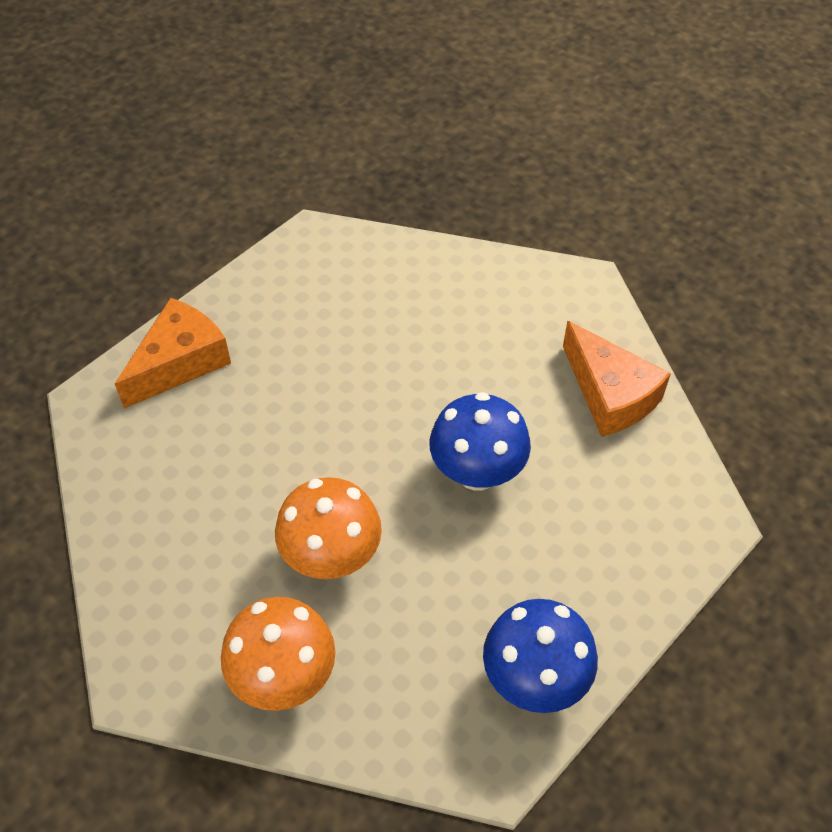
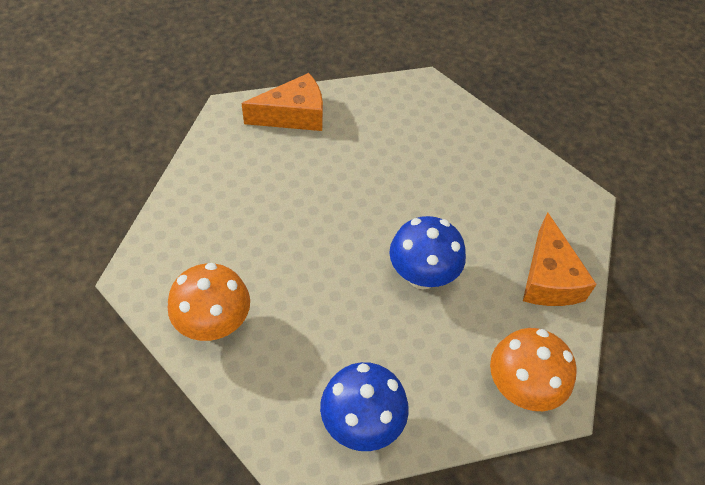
camera: 30 degrees right, 0 degrees up
(331, 557) = (294, 272): orange mushroom -> orange mushroom (521, 388)

